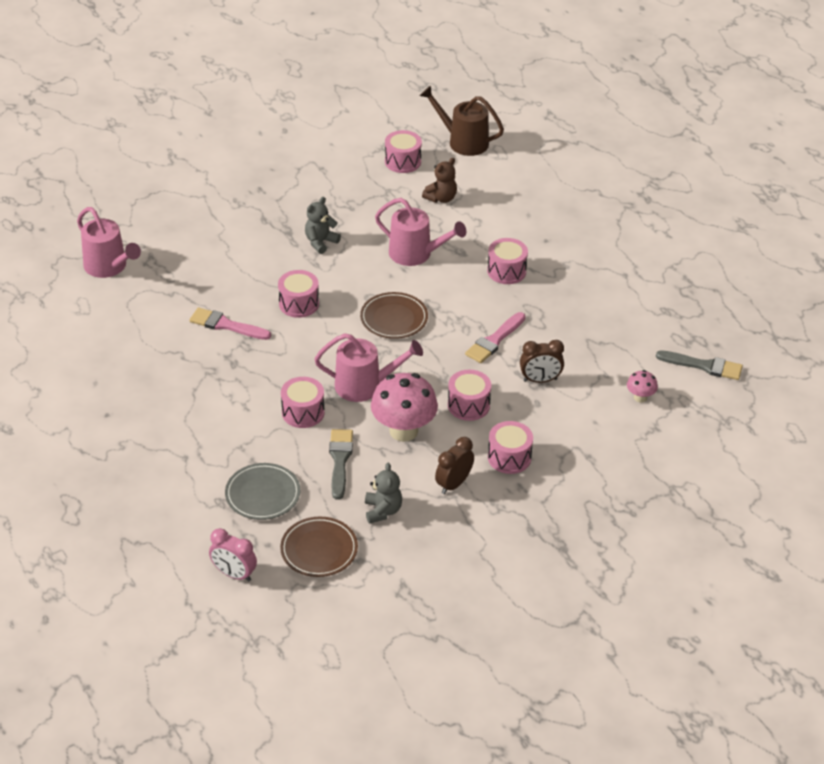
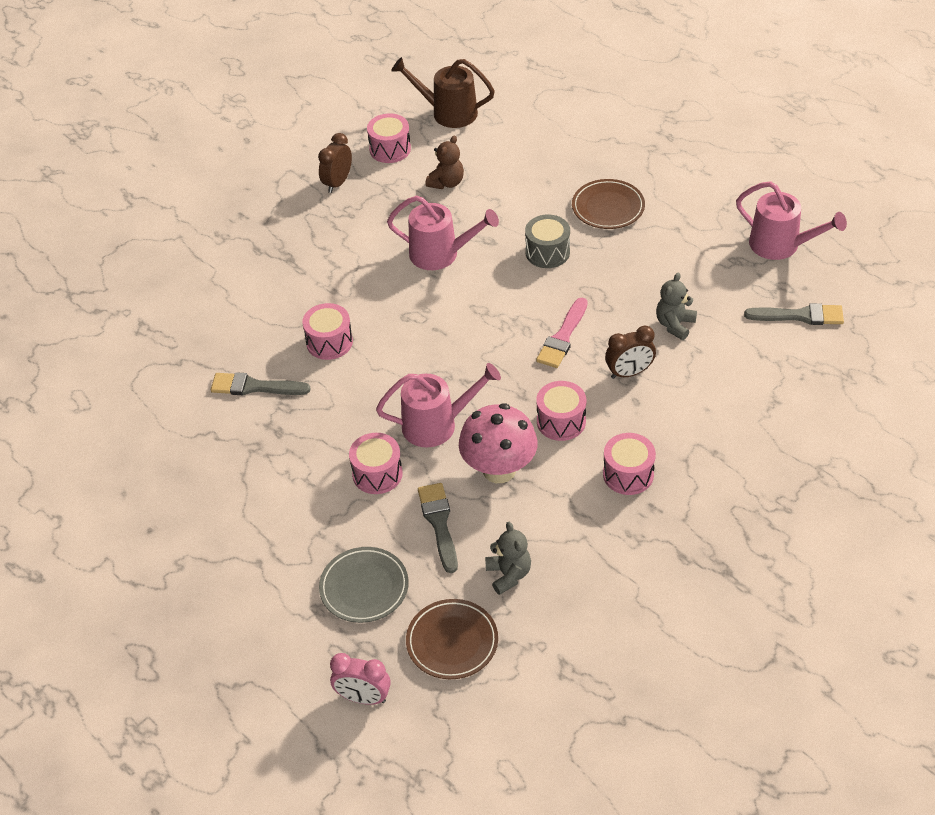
camera: 10 degrees left, 5 degrees up
(109, 267) = (96, 346): pink watering can -> pink watering can (781, 245)
(226, 325) = (254, 387): pink brush -> grey brush
(320, 242) = (330, 263): grey teddy bear -> grey teddy bear (675, 325)
(394, 318) = (442, 336): brown plate -> brown plate (608, 207)
(453, 484) = (577, 522): brown clock -> brown clock (337, 183)
(506, 271) = (547, 252): pink drum -> grey drum
(640, 397) = (745, 369): pink mushroom -> none

